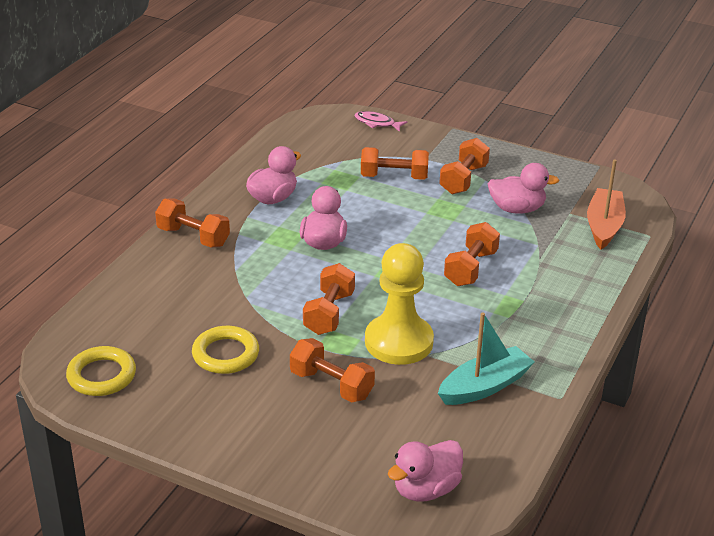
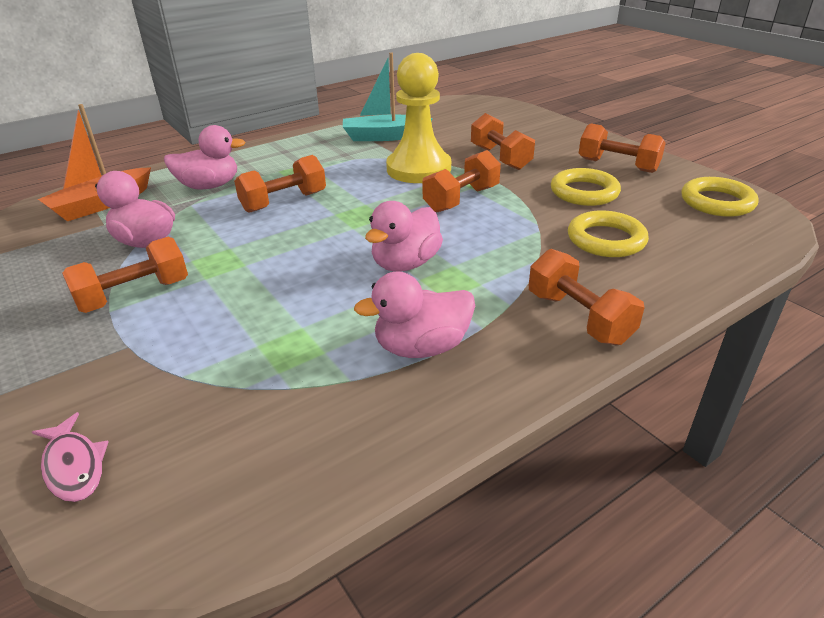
camera: 150 degrees left, 0 degrees up
(192, 302) = (606, 240): none -> yellow ring
(394, 177) = (212, 328): orange dumbbell -> orange dumbbell (617, 165)
(426, 489) = (478, 110): pink duck -> pink duck (209, 186)

